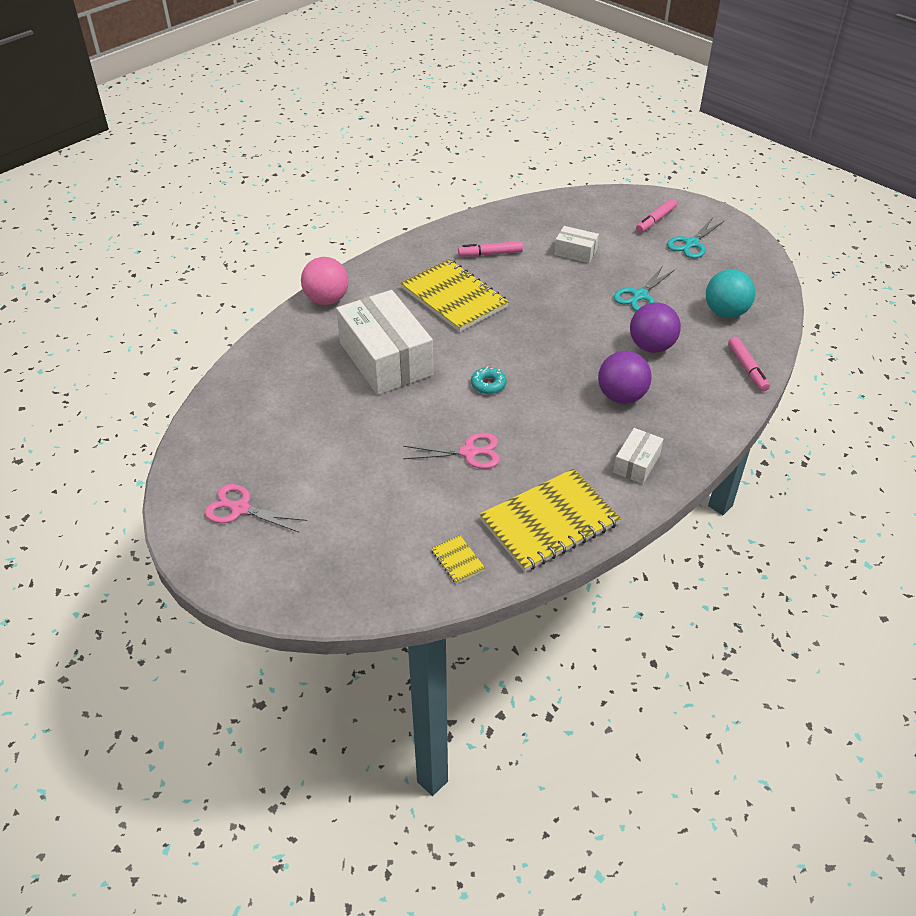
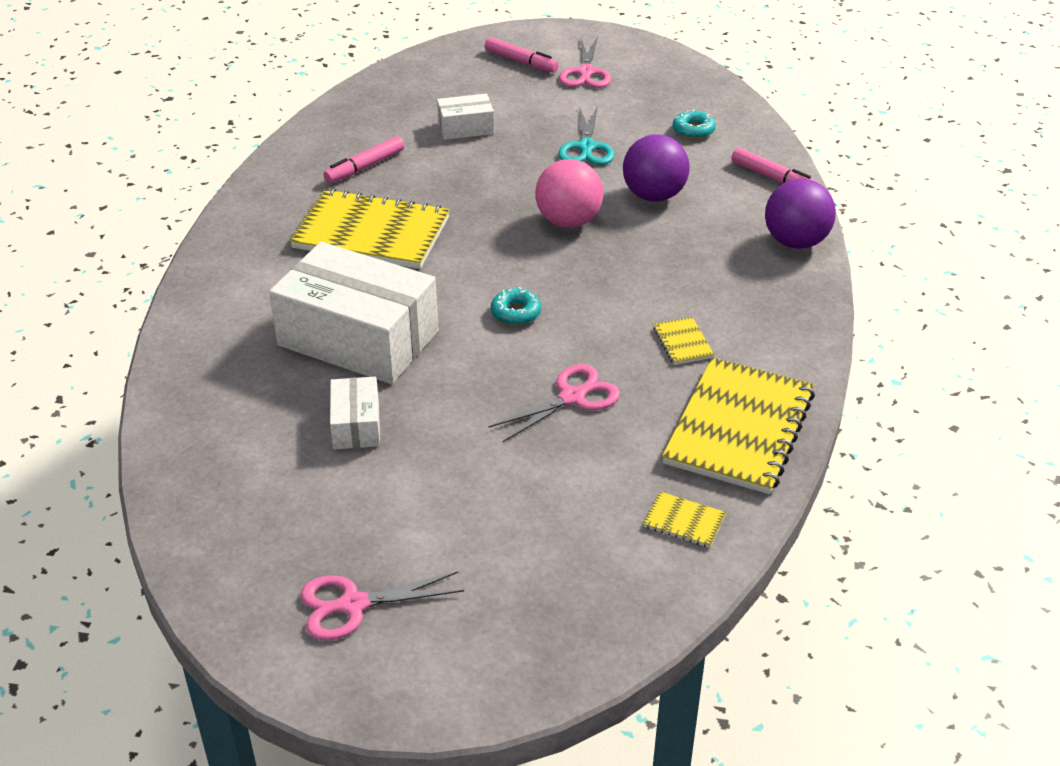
camera: 35 degrees left, 5 degrees down
(327, 300) = (203, 301): pink ball -> pink ball (568, 221)
(570, 451) = (683, 342): none -> yellow notebook
(621, 396) = (676, 261): purple ball -> purple ball (795, 242)
(636, 463) = (764, 323): white box -> white box (356, 425)
(655, 220) = (521, 62): pink marker -> pink marker turned 60 degrees counterclockwise
(691, 244) = (585, 73): turquoise scissors -> pink scissors
(725, 312) = (693, 130): turquoise ball -> turquoise donut

